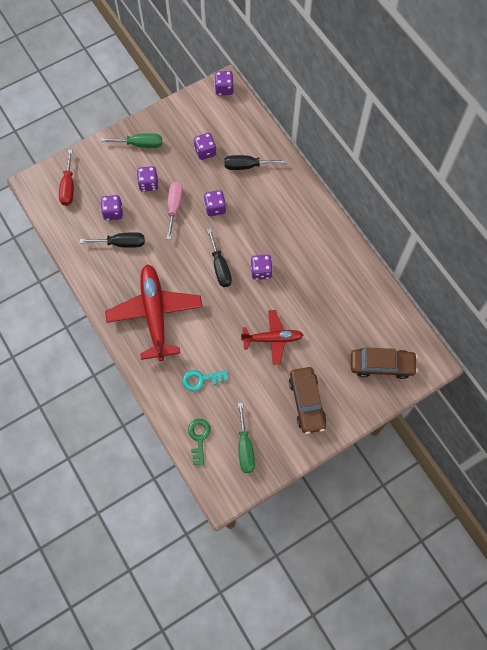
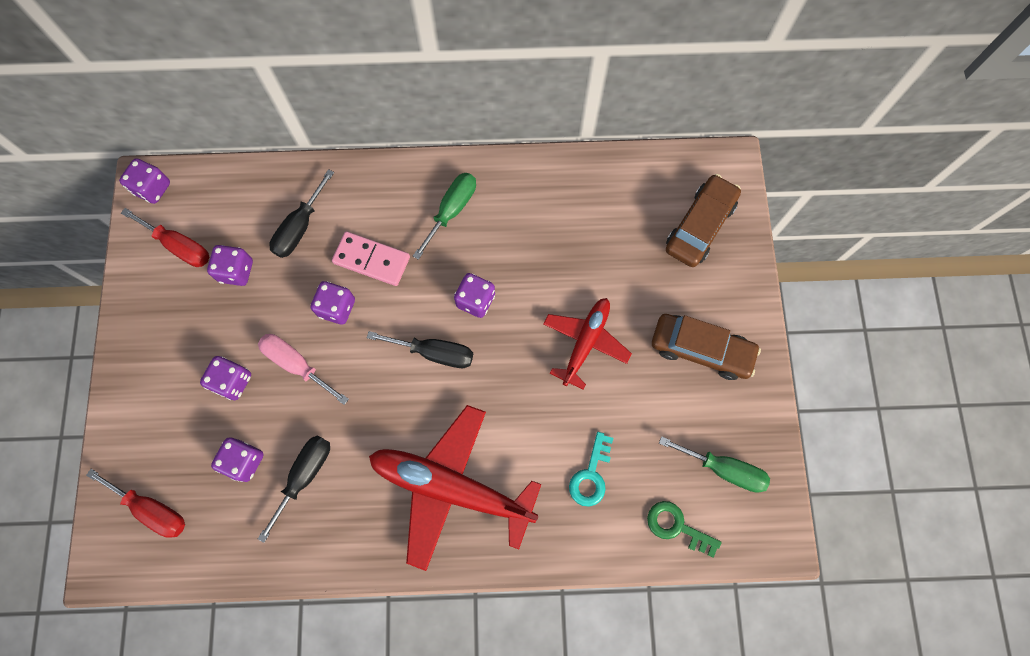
camera: 60 degrees left, 5 degrees up
(140, 144) = (156, 358): green screwdriver -> green screwdriver (451, 211)
(202, 119) = (179, 246): none -> red screwdriver
(251, 209) = (372, 260): none -> pink domino

